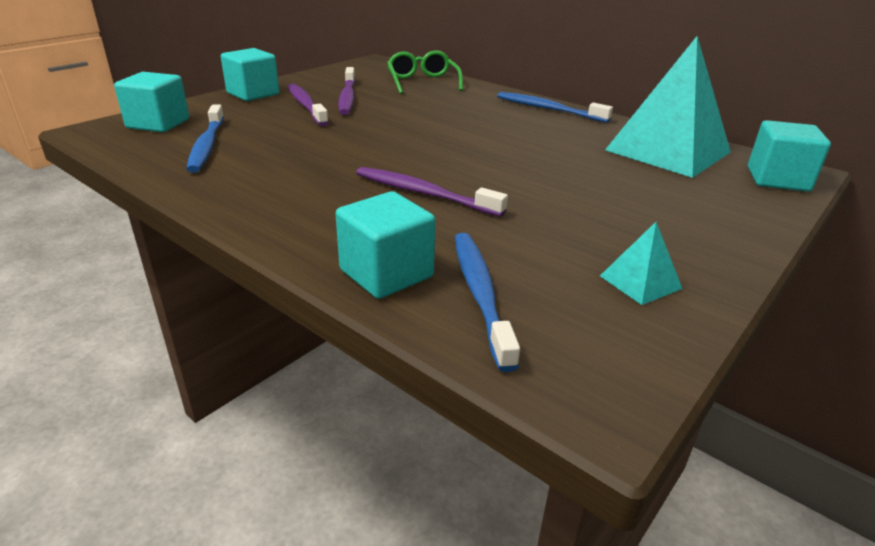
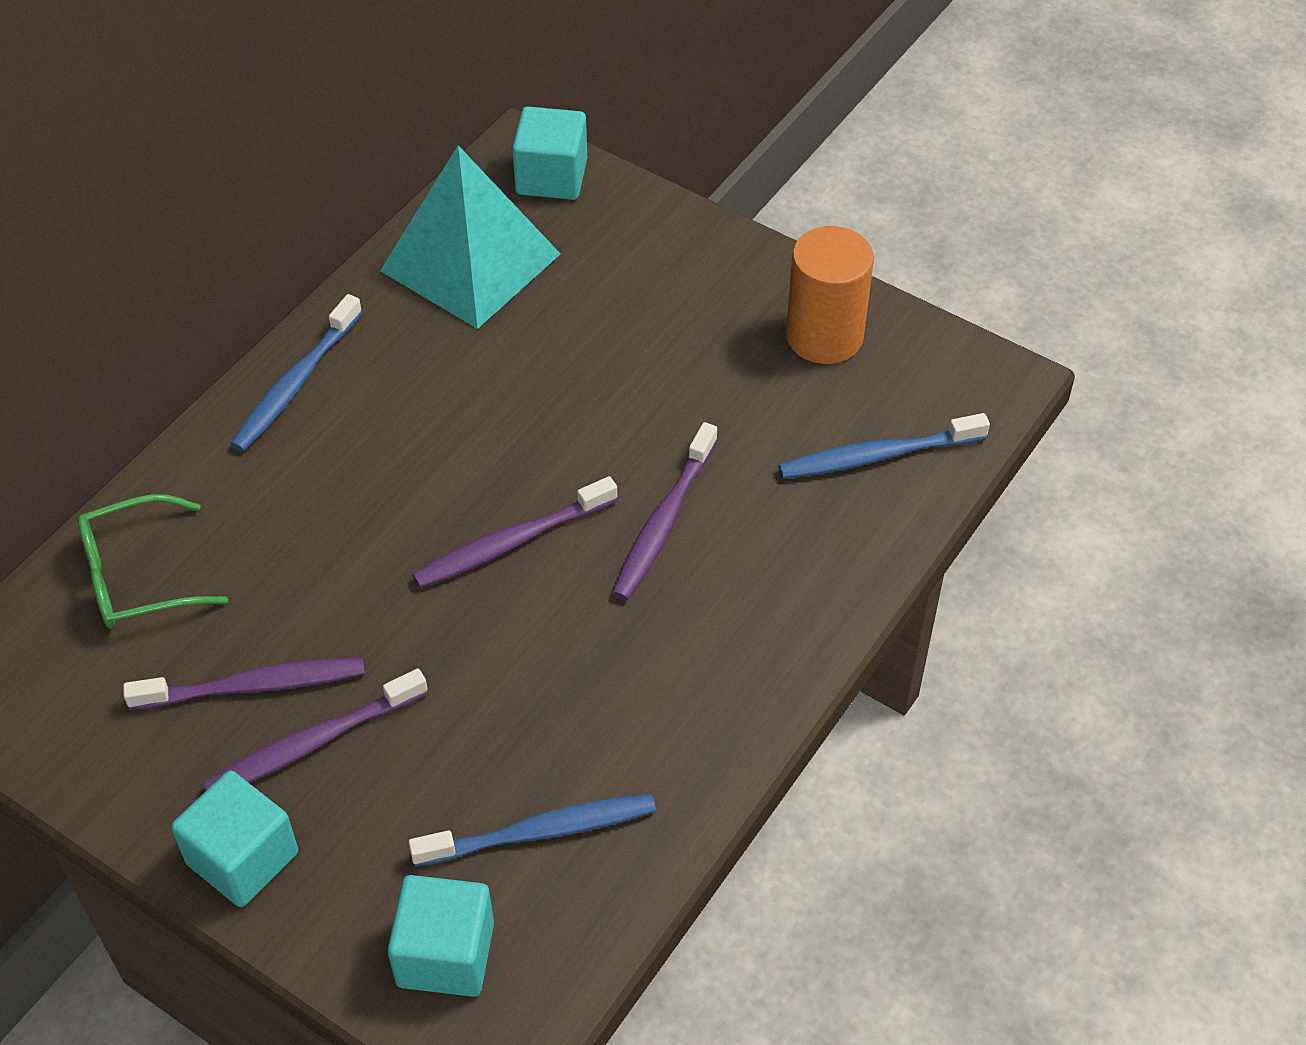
camera: 95 degrees left, 20 degrees up
(386, 273) = (861, 534): turquoise cube -> none
(419, 149) = (511, 542): none -> purple toothbrush
(640, 282) = (824, 336): turquoise pyramid -> orange cylinder

